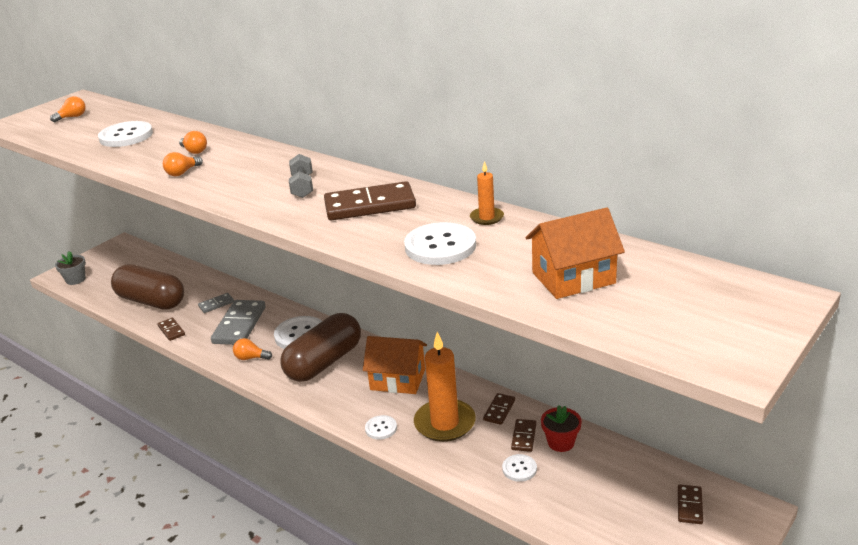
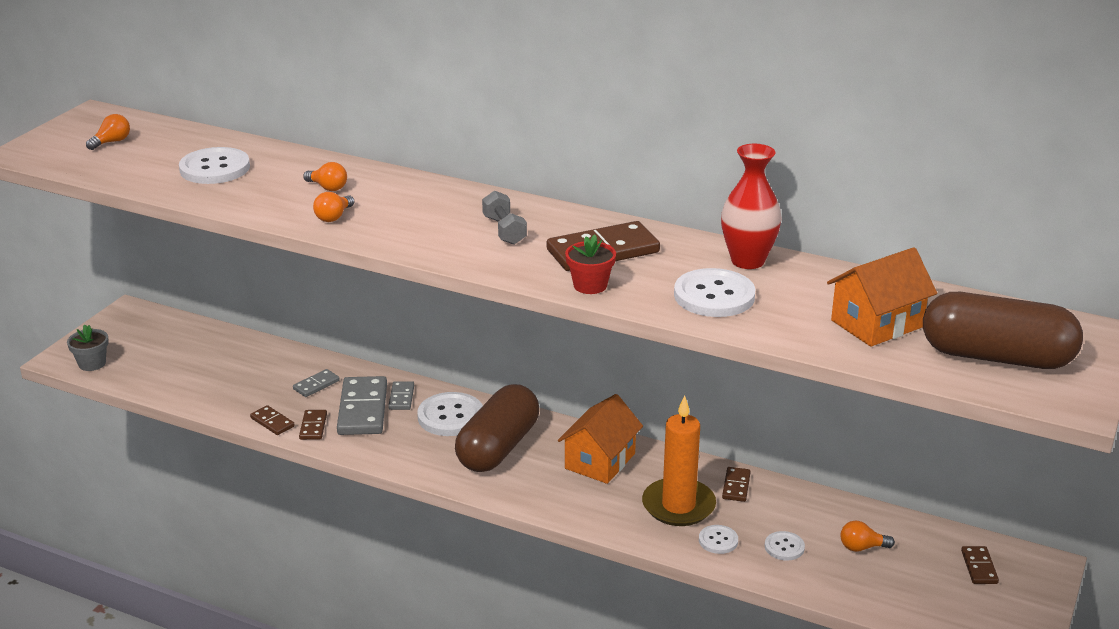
camera: 15 degrees left, 0 degrees up
(151, 301) = (222, 386): brown capsule -> brown capsule (996, 357)
(251, 358) = (399, 449): orange light bulb -> orange light bulb (862, 547)
(272, 318) = (401, 397): none -> grey domino
(381, 428) = (605, 518): white button -> white button (718, 540)
(397, 380) = (600, 461): orange house -> orange house turned 60 degrees counterclockwise
(486, 218) = (747, 261): orange candle -> red vase
(524, 437) = (776, 513): brown domino -> brown domino (313, 427)
(561, 442) = (819, 515): red flower pot -> red flower pot (590, 285)

